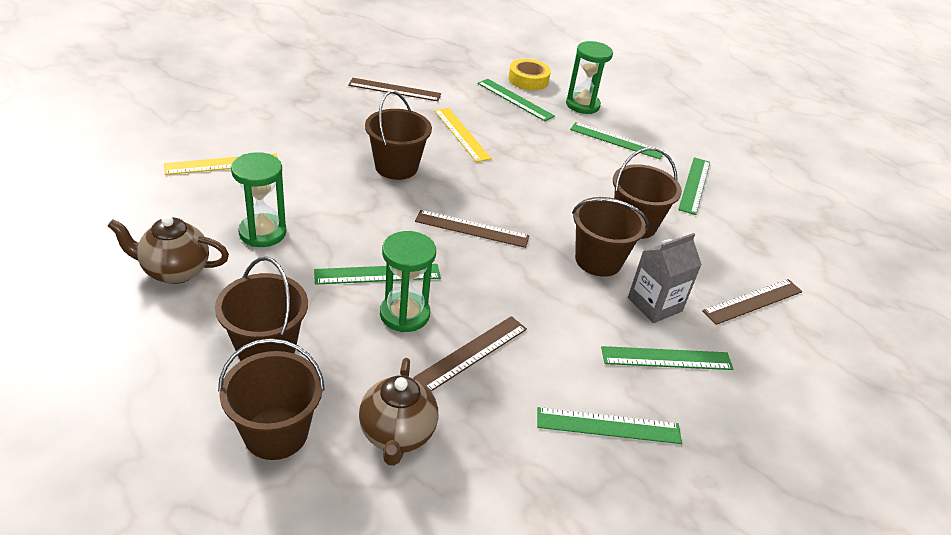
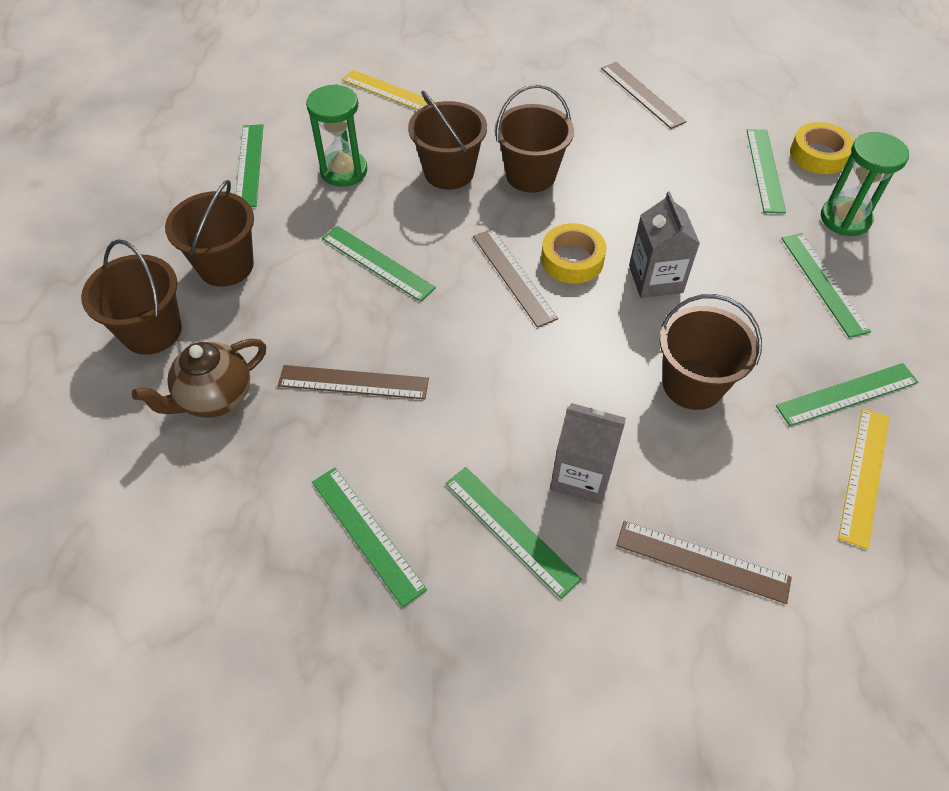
camera: 55 degrees right, 15 degrees up
(175, 271) = (249, 165): brown teapot -> green ruler
(404, 314) = (350, 311): green hourglass -> none
(462, 134) = (644, 177): yellow ruler -> yellow ruler (864, 475)
(489, 200) = (572, 259): none -> yellow tape
(544, 184) = (655, 279): none -> grey carton
(598, 260) = (591, 390): brown bucket -> brown bucket (449, 172)

